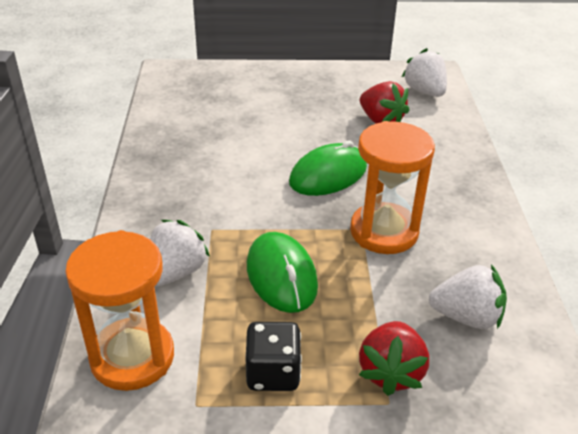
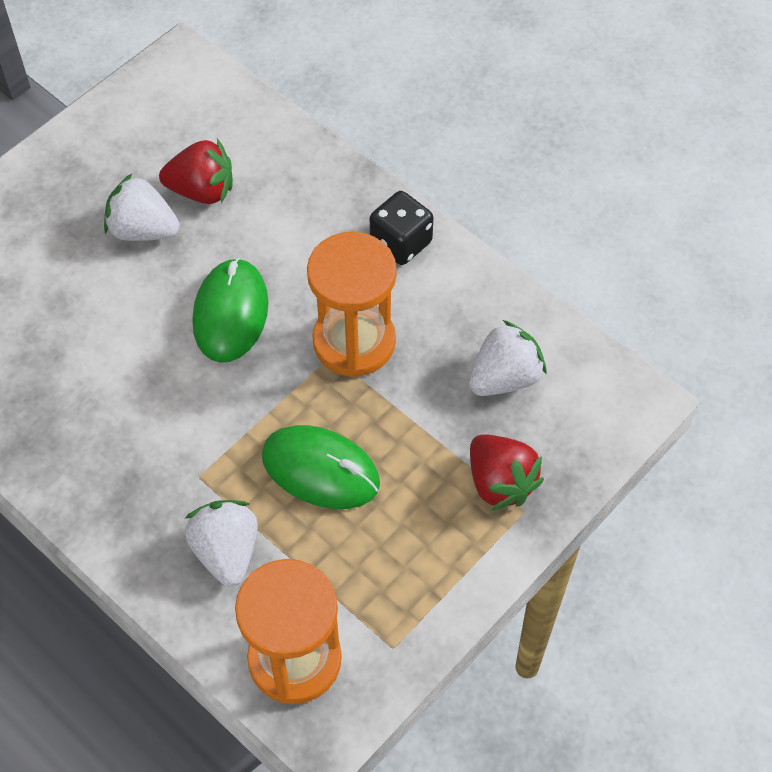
camera: 45 degrees left, 20 degrees up
(273, 373) = (418, 566): black dice -> black dice (401, 243)
(424, 91) = (201, 106): white strawberry -> white strawberry (143, 230)

